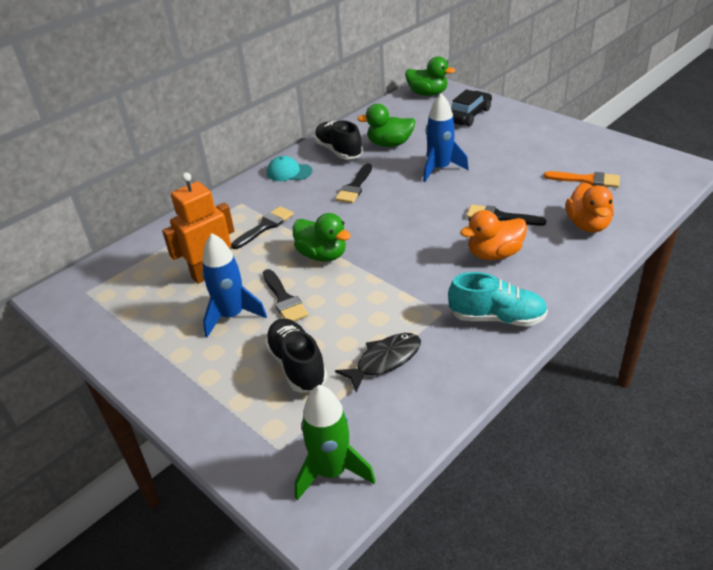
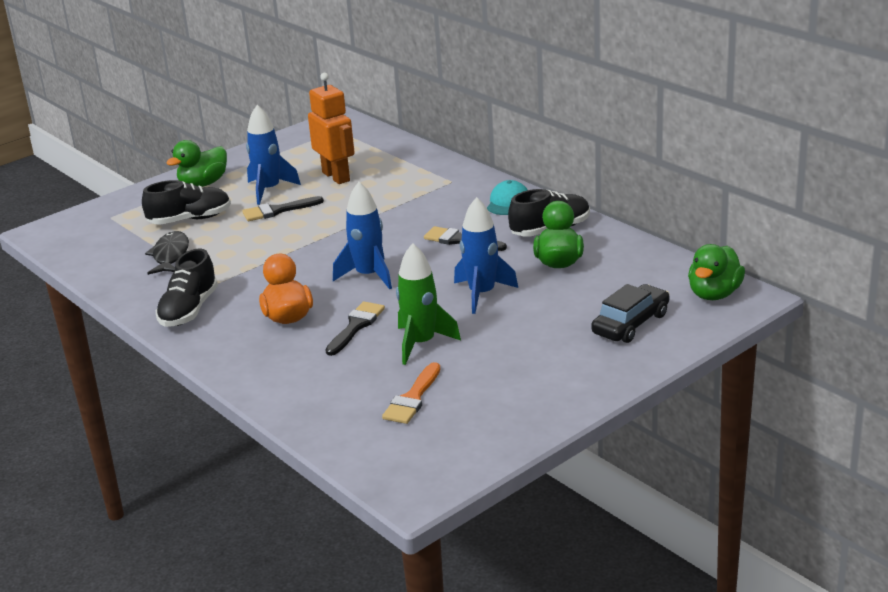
camera: 95 degrees right, 10 degrees down
(265, 226) = (401, 196): black brush -> none
(322, 255) = (336, 225): green duck -> green duck (203, 184)
(332, 471) = (76, 236): green rocket -> green rocket (421, 344)
(385, 361) = (170, 255): black fish -> black fish turned 150 degrees counterclockwise
(417, 223) = (369, 276): none -> blue rocket
(469, 115) = (631, 324): black car -> black car turned 90 degrees counterclockwise
(497, 318) = (189, 310): turquoise shoe -> black shoe
(587, 225) = (311, 383): orange duck -> none

